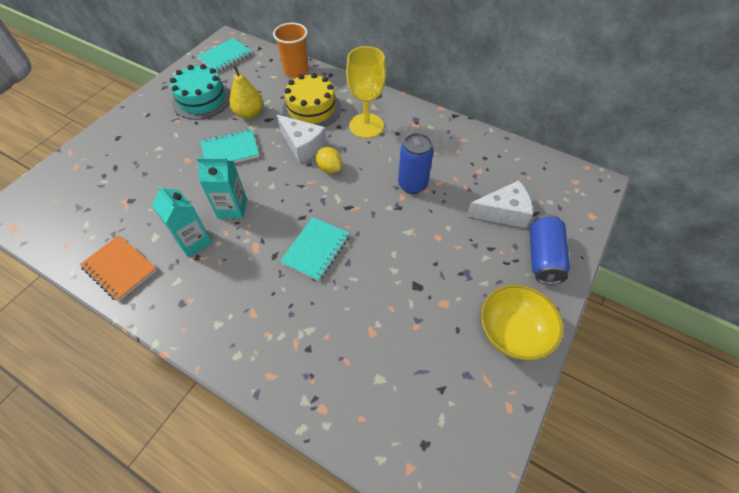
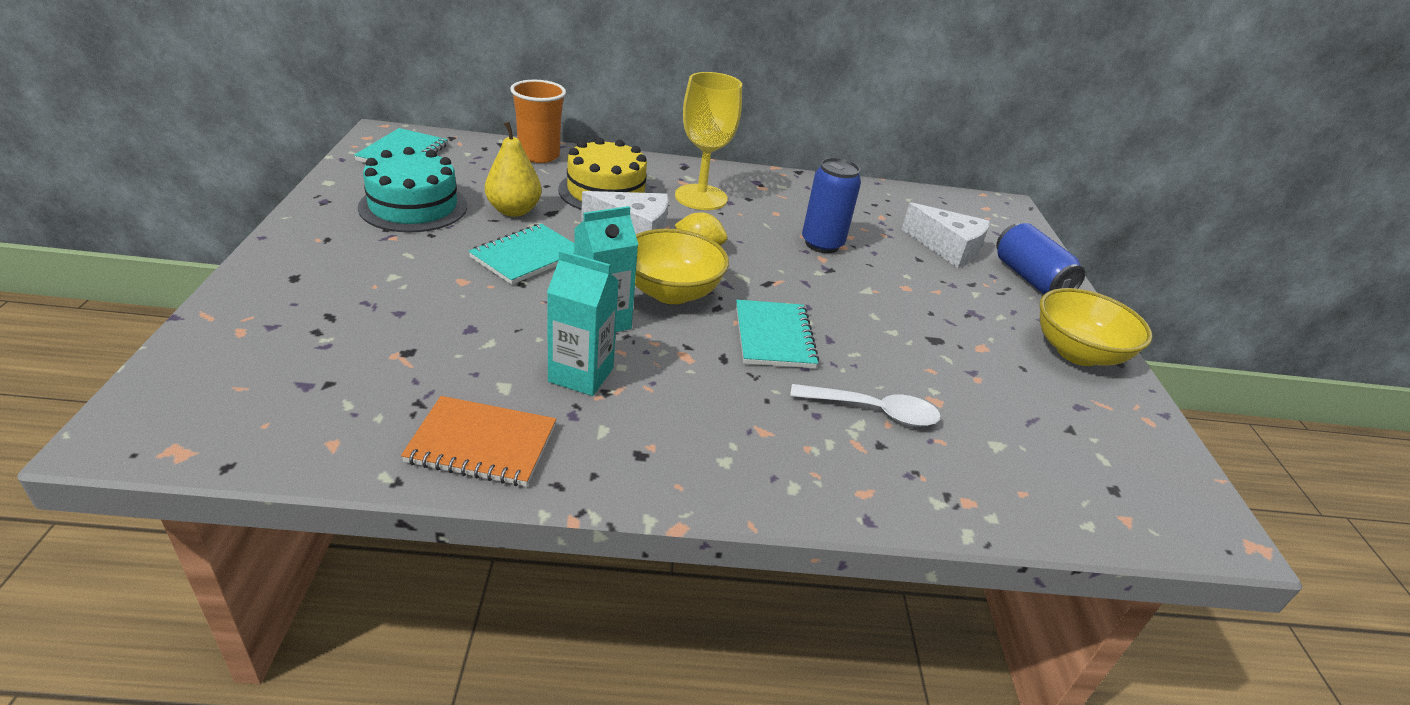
camera: 35 degrees left, 20 degrees down
(285, 198) = (671, 292): none -> yellow bowl
(325, 324) = (873, 411): none -> white spoon
(503, 212) = (948, 248): white cheese -> white cheese turned 75 degrees clockwise

